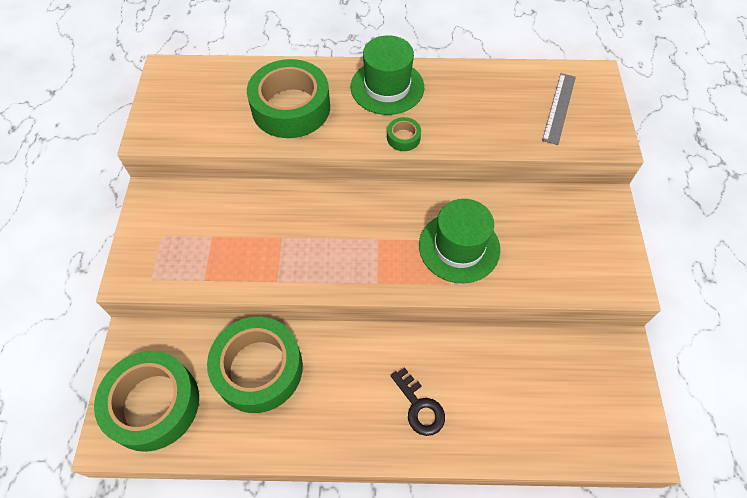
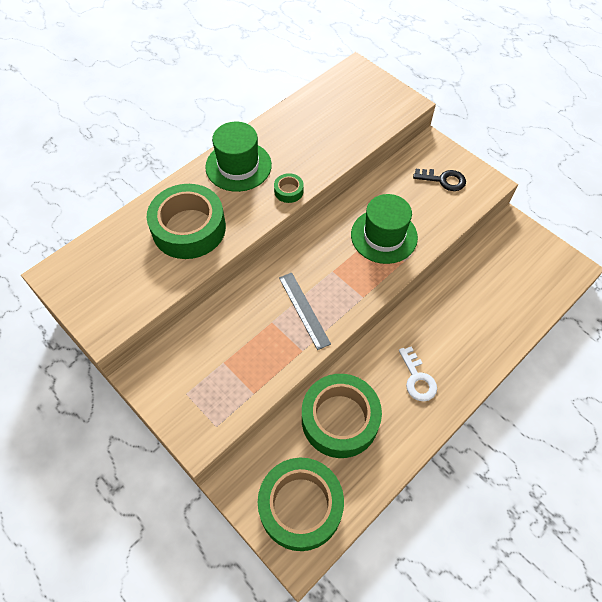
camera: 45 degrees left, 0 degrees up
(359, 399) = (417, 379): none -> white key
(419, 407) = (453, 350): black key -> black key (443, 180)
(559, 108) = (357, 104): grey ruler -> grey ruler (304, 310)

